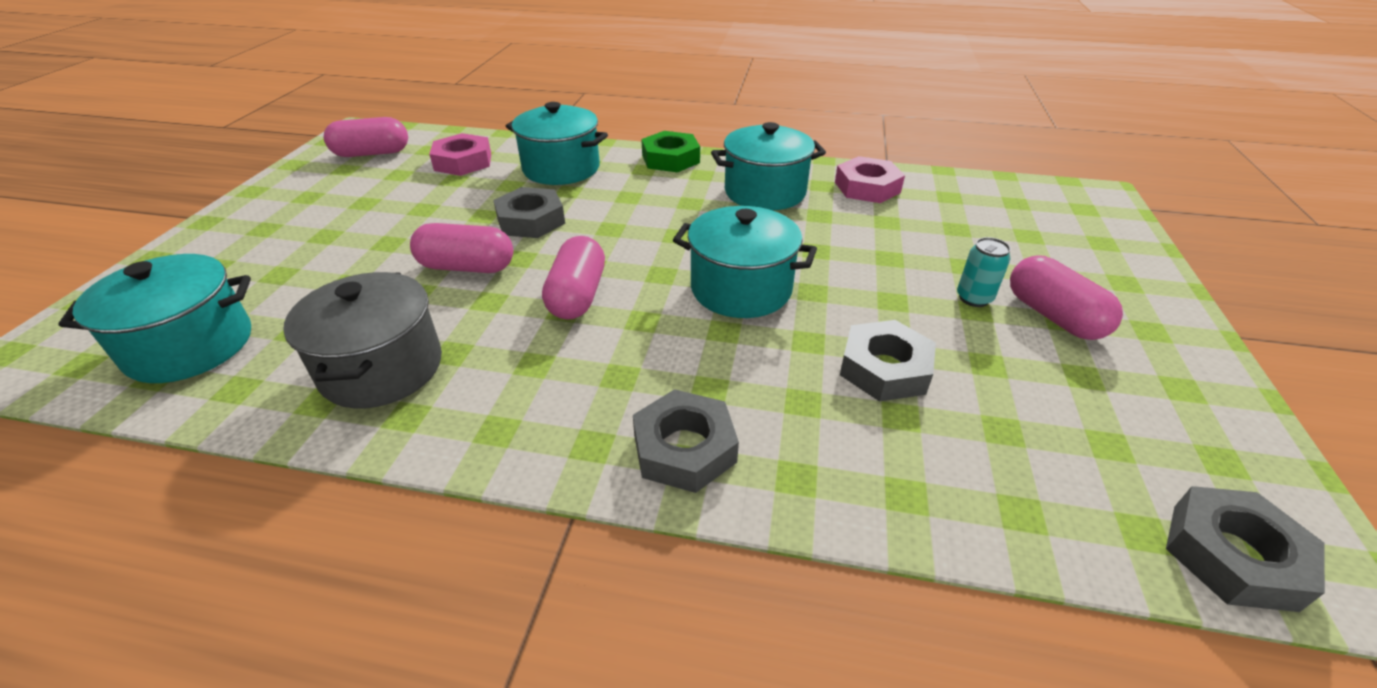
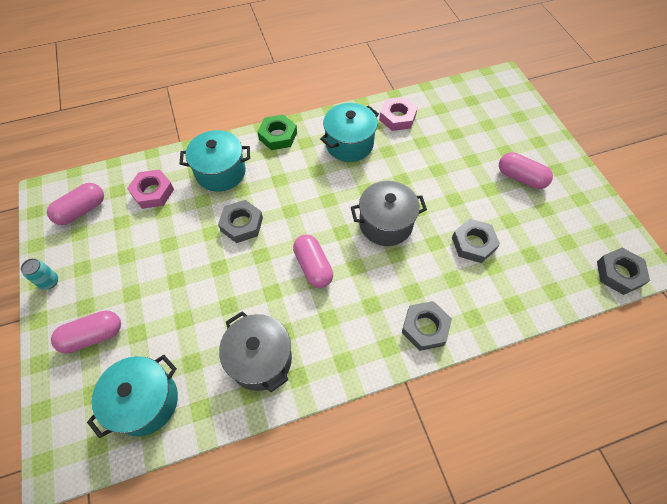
camera: 30 degrees left, 20 degrees up
(467, 267) = (239, 275): pink capsule -> pink capsule (93, 336)
(741, 289) = (385, 224): turquoise pot -> grey pot
(974, 298) = (486, 181): turquoise can -> turquoise can (49, 282)

